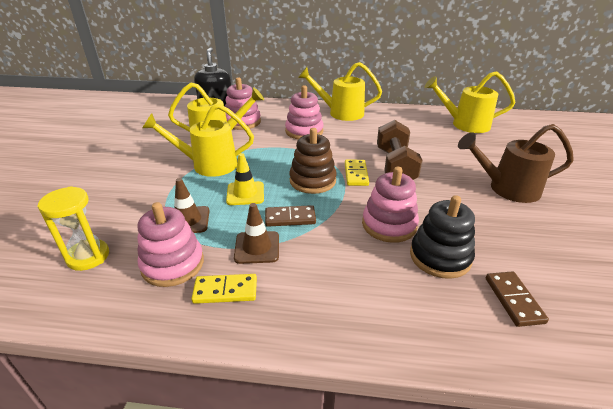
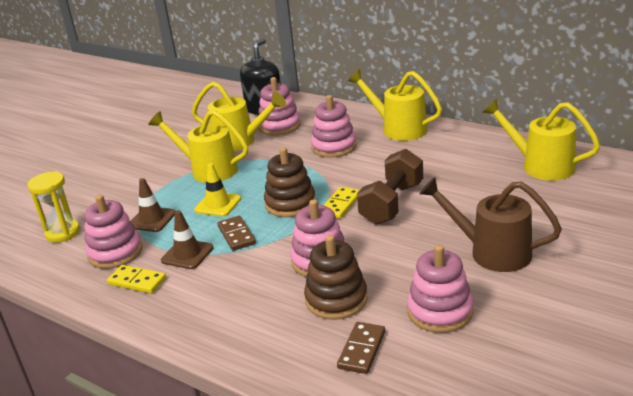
camera: 30 degrees right, 5 degrees down
(290, 218) = (236, 235): brown domino -> brown domino turned 45 degrees clockwise
(440, 257) = (336, 299): black stacking toy -> brown stacking toy
(529, 245) = (440, 311): none -> pink stacking toy

